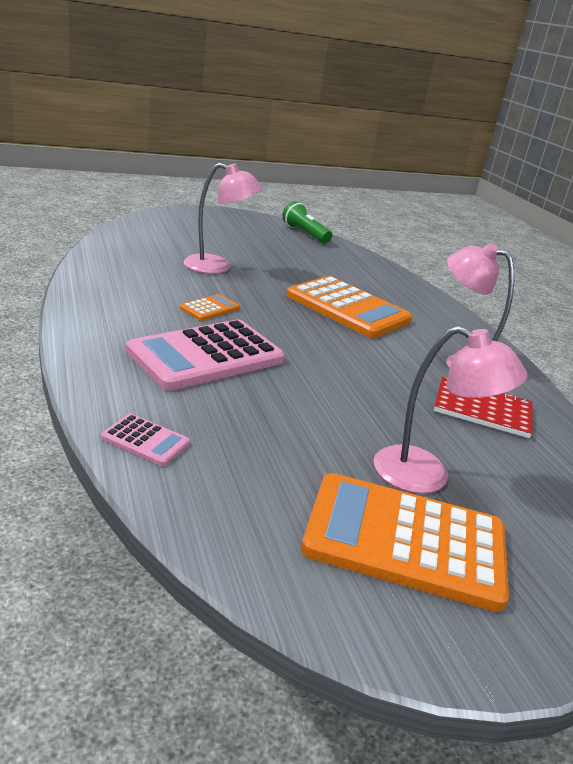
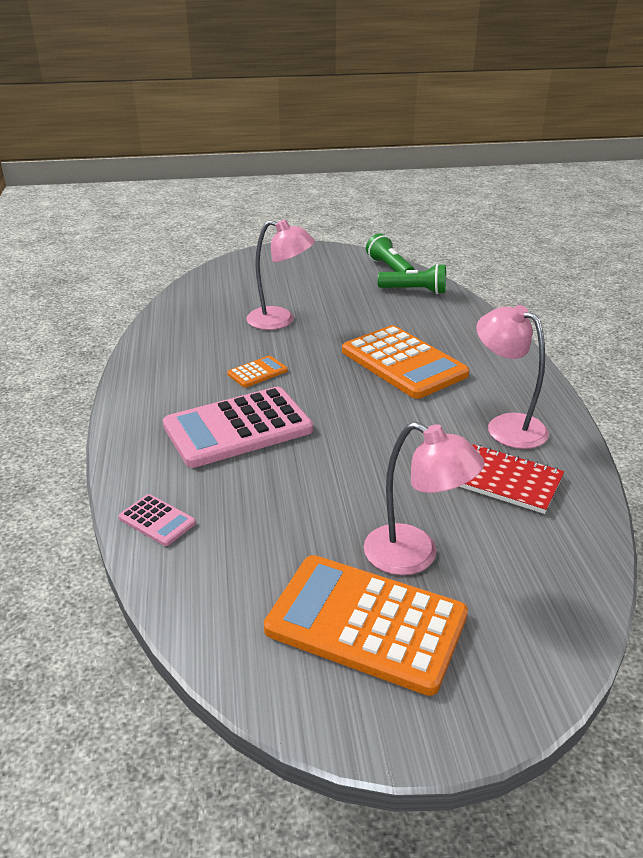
camera: 15 degrees right, 5 degrees up
(334, 252) = (414, 290): none -> green flashlight

